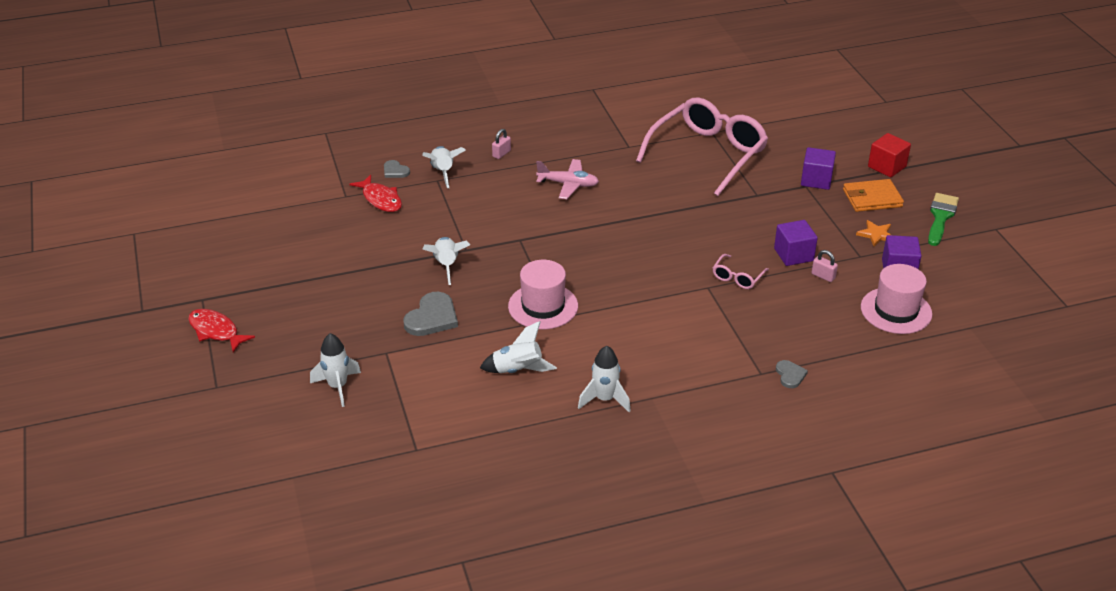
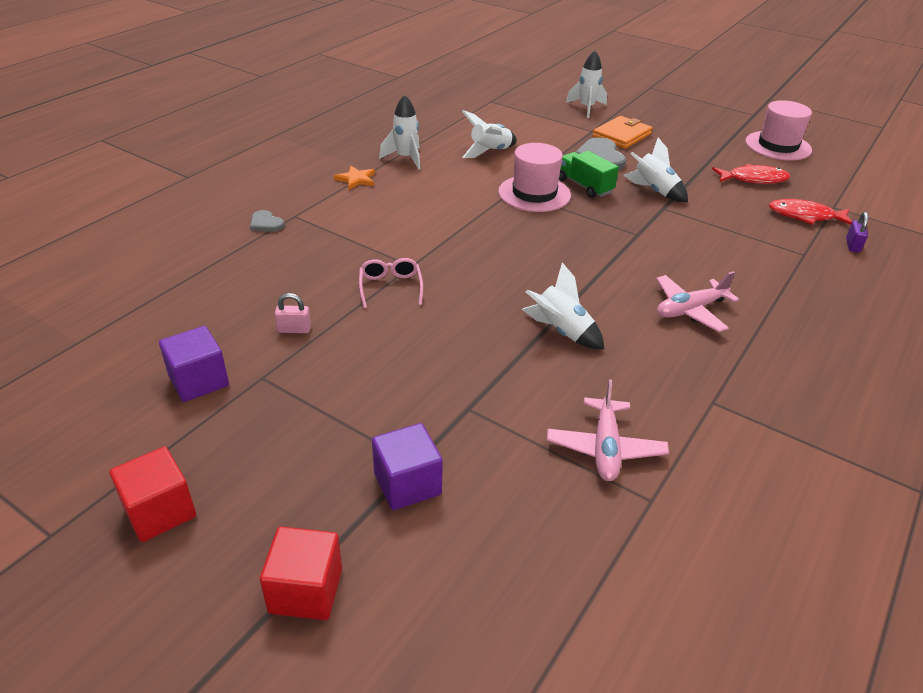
camera: 140 degrees right, 0 degrees up
(216, 331) = (708, 105): red fish -> red fish (753, 179)
(395, 171) = (852, 245): grey heart -> purple padlock
(443, 172) = (815, 264): white rocket -> white rocket (561, 331)
(492, 295) = (584, 186): none -> green truck
(501, 154) = (813, 313): pink padlock -> none
(708, 154) = (605, 448): pink glasses -> pink plane
(793, 255) = (349, 341): purple cube -> none
(872, 198) = (295, 492): orange wallet -> orange wallet (622, 135)
(876, 234) = (255, 423): orange star -> orange star (356, 179)
(896, 311) = (181, 325): pink hat -> pink hat (778, 146)
(941, 217) = (160, 511): green brush -> red cube

